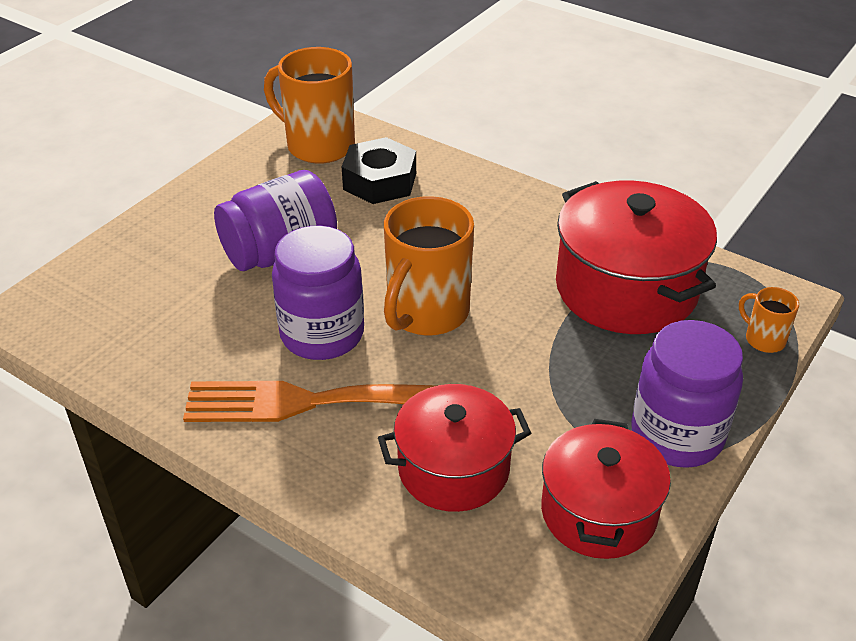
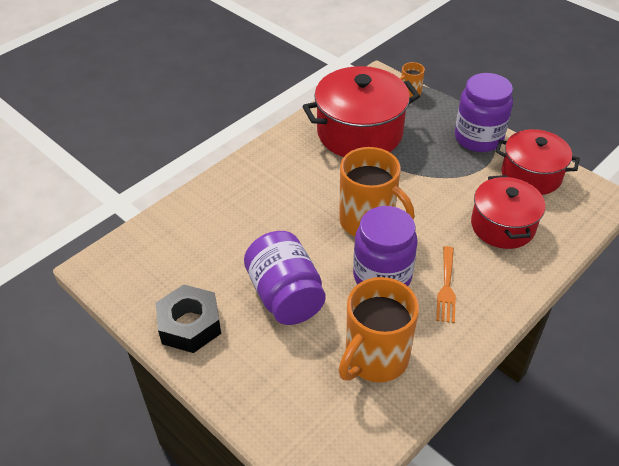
camera: 80 degrees left, 5 degrees up
(309, 402) = (446, 287): orange fork -> orange fork, size x0.53
(318, 146) = (148, 264): orange mug -> orange mug (375, 358)
(380, 181) = (212, 231): black nut -> black nut (190, 325)

